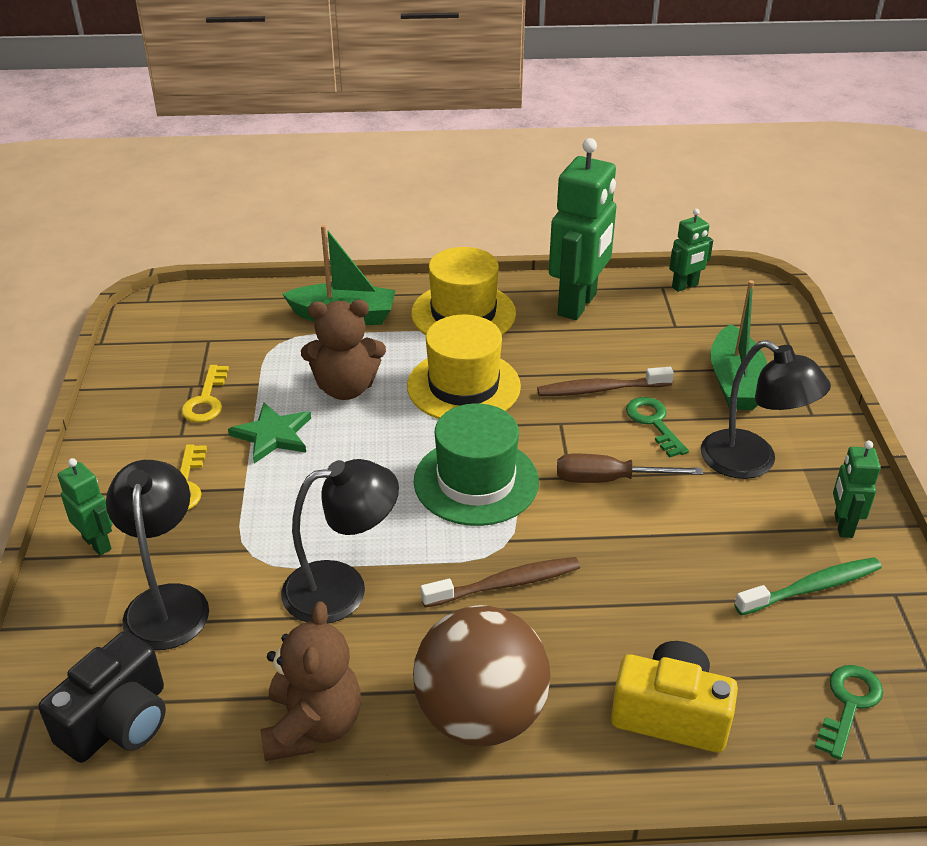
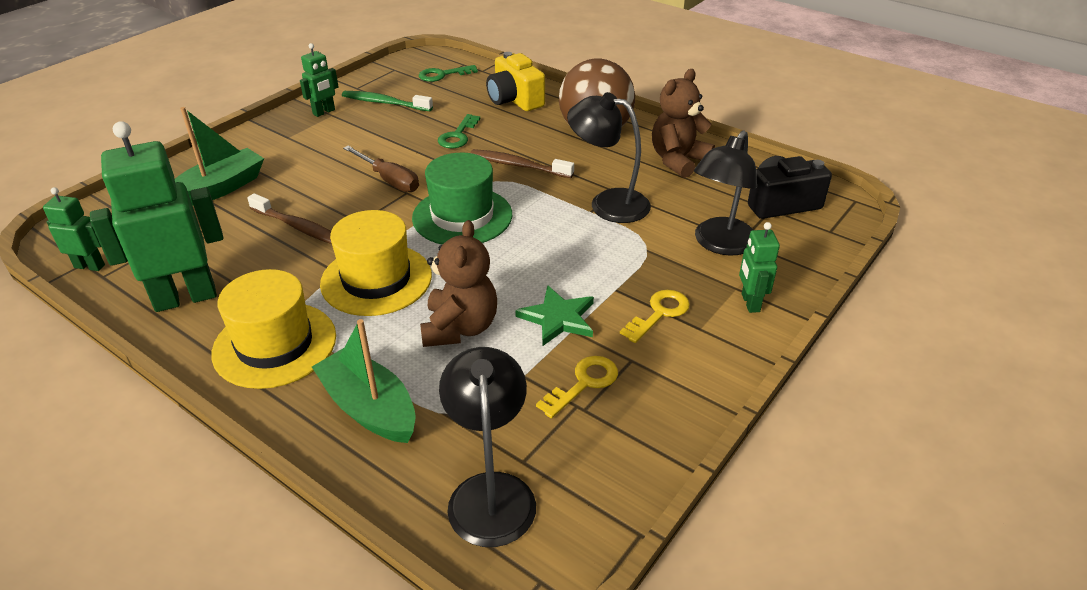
camera: 140 degrees left, 0 degrees up
(345, 388) = (460, 328): brown teddy bear -> brown teddy bear turned 60 degrees clockwise
(653, 423) = (310, 193): green key -> green key (458, 135)
(752, 462) = (304, 151): black lamp -> black lamp (490, 492)

